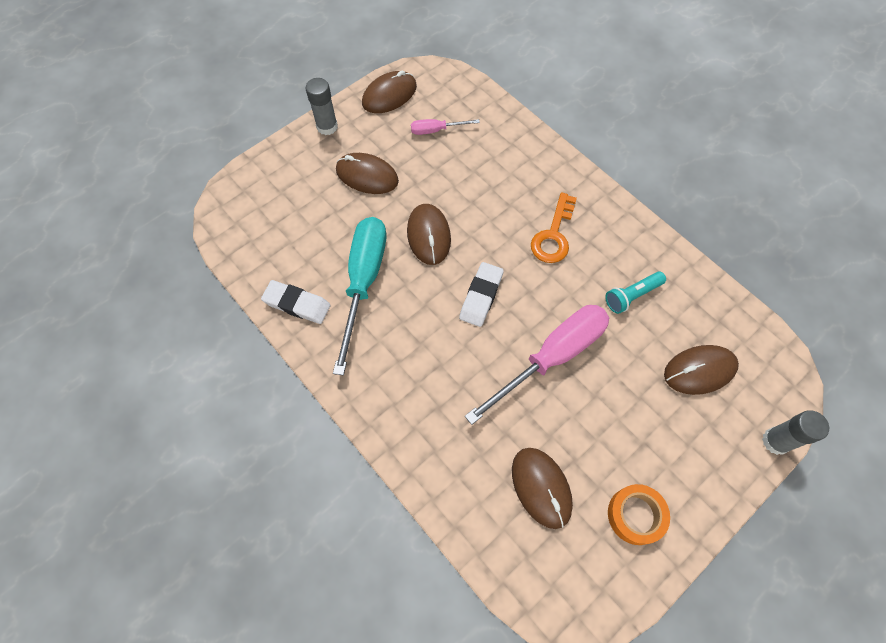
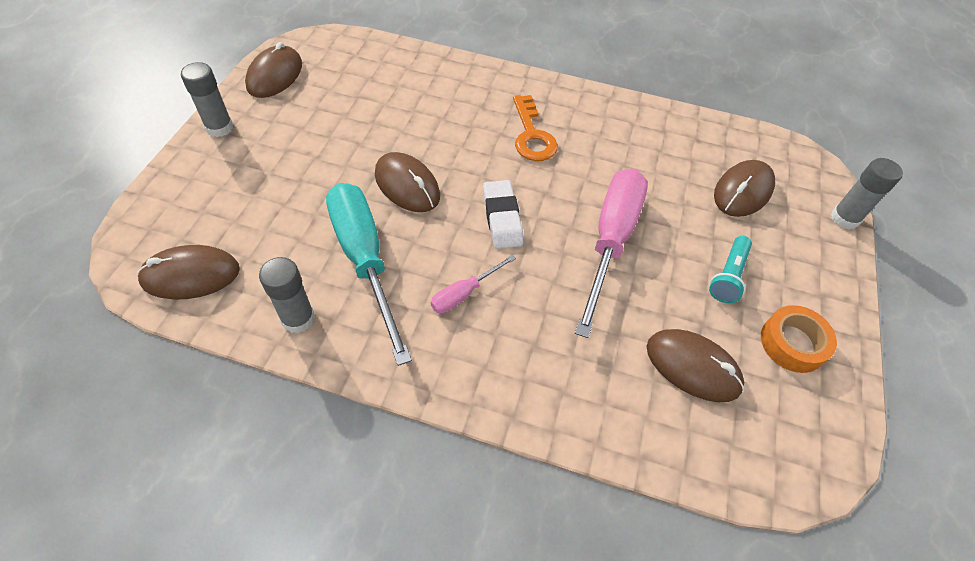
camera: 35 degrees left, 10 degrees down
(297, 304) = (298, 319): white eraser -> grey glue stick
(367, 176) = (299, 157): brown mouse -> brown mouse (190, 275)
(436, 130) = (348, 89): pink screwdriver -> pink screwdriver (464, 293)
(632, 296) = (640, 156): turquoise flashlight -> turquoise flashlight (728, 276)

